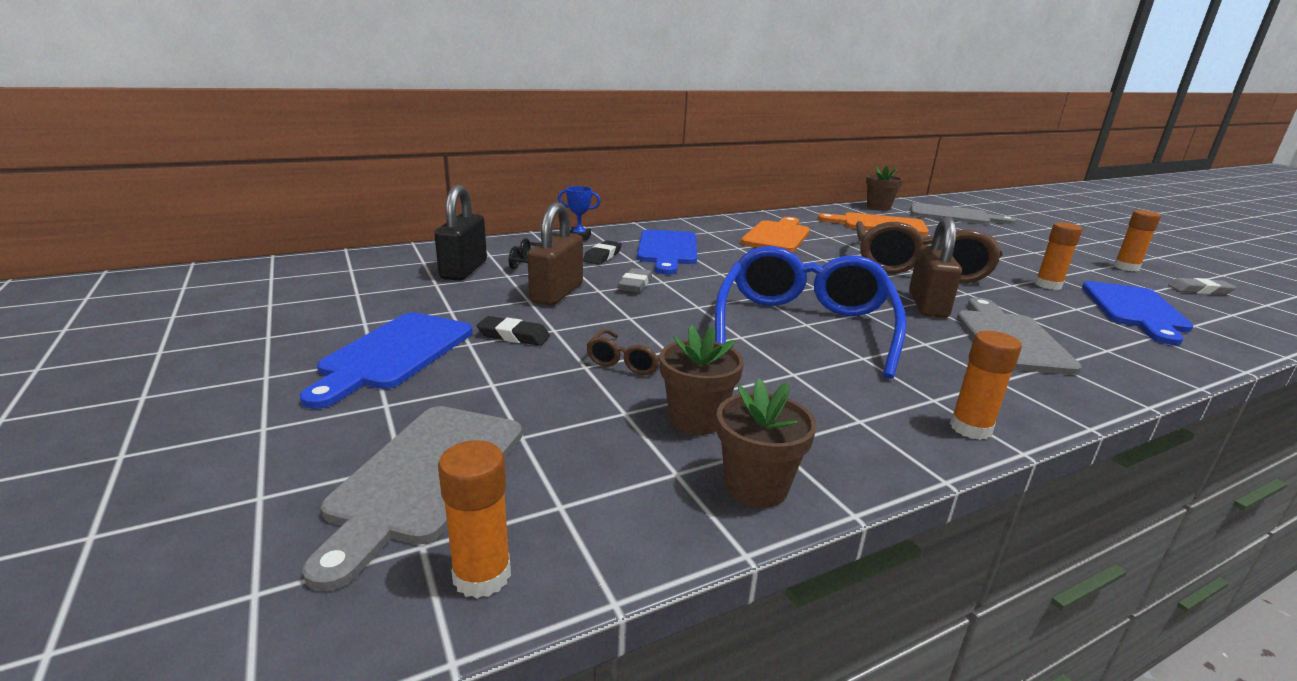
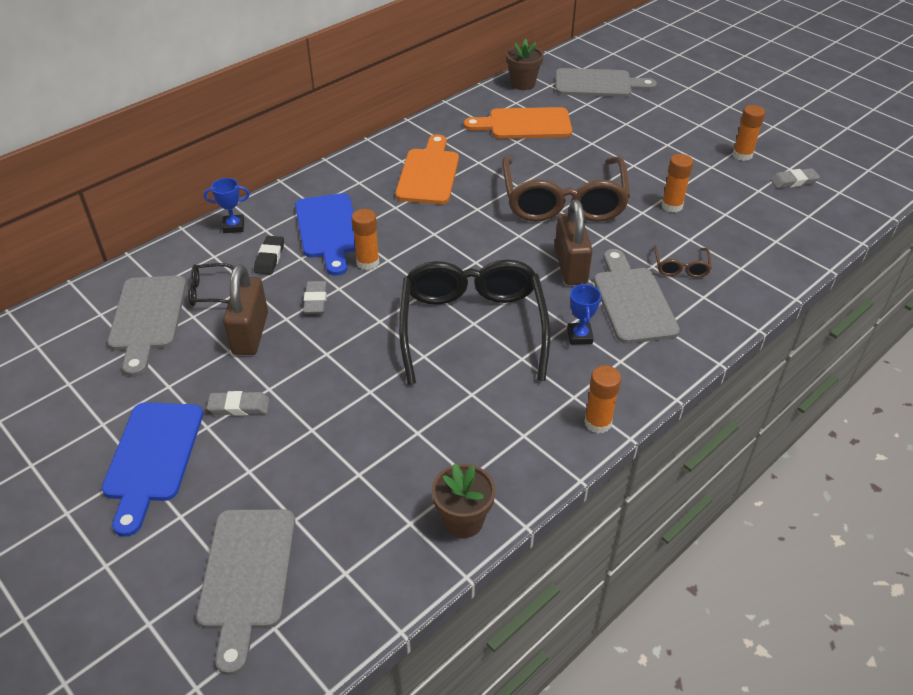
camera: 15 degrees left, 20 degrees up
(464, 270) = (147, 318): black padlock -> grey cutting board
(482, 575) = (320, 637): orange glue stick -> orange glue stick (368, 262)
(513, 336) = (239, 406): black eraser -> grey eraser
(629, 361) = (344, 413): brown glasses -> brown glasses (680, 267)
(696, 420) = (411, 467): brown flower pot -> none
(804, 326) = (472, 327): blue glasses -> black glasses
(940, 353) = (579, 336): none -> blue trophy
(1135, 310) = (735, 229): blue cutting board -> none

